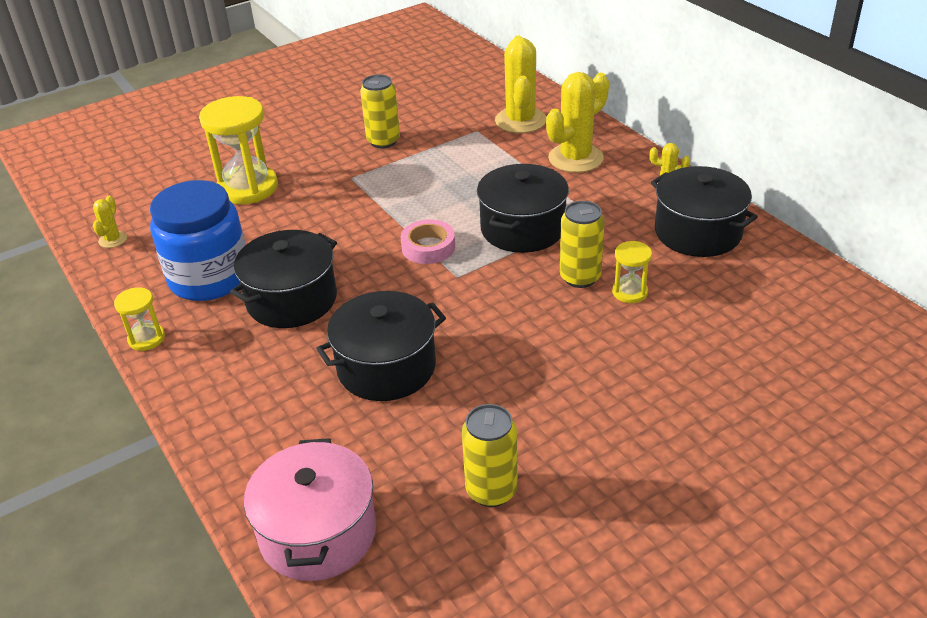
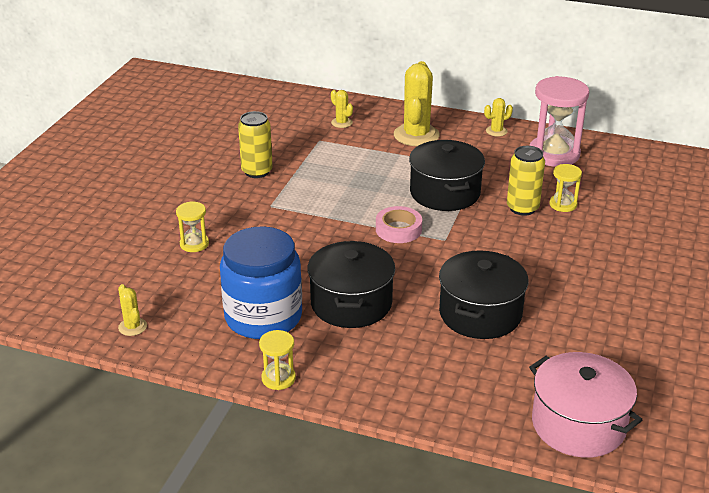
camera: 40 degrees left, 5 degrees down
(248, 188) = (194, 244): yellow hourglass -> yellow hourglass, size x0.50
(491, 490) = (639, 348): yellow can -> none
(520, 120) = (341, 123): yellow cactus -> yellow cactus, size x0.48
(698, 232) = (554, 154): black pot -> pink hourglass

